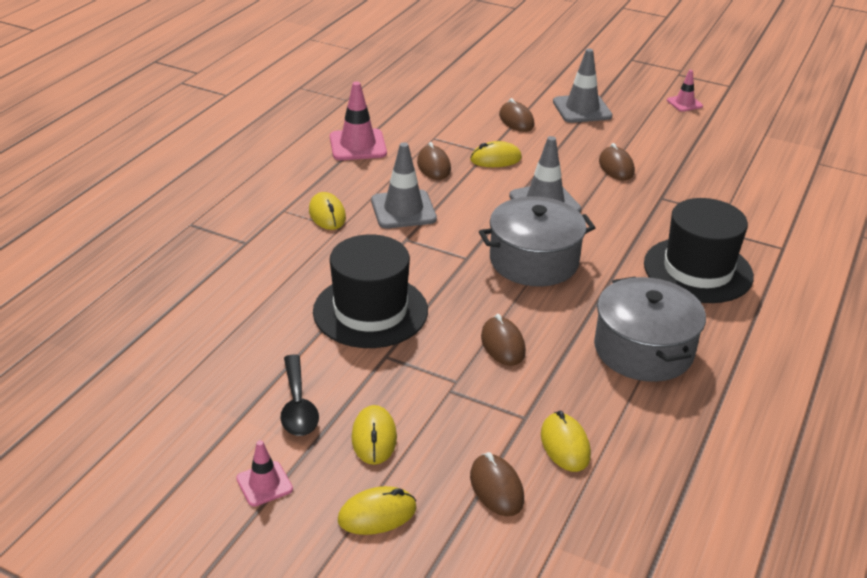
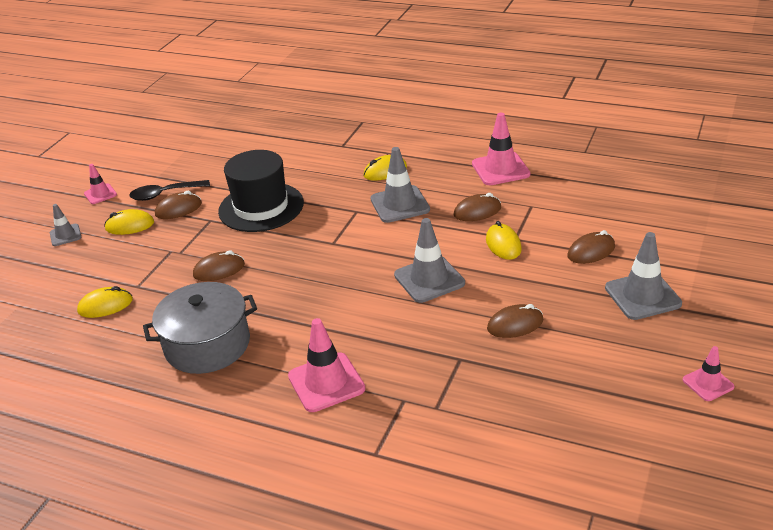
camera: 90 degrees right, 0 degrees up
(377, 514) = (65, 235): yellow mouse -> grey traffic cone
(496, 488) = (74, 278): brown mouse -> brown mouse (178, 209)
(534, 261) = (332, 278): grey pot -> none
(698, 270) = (326, 382): black hat -> pink traffic cone

